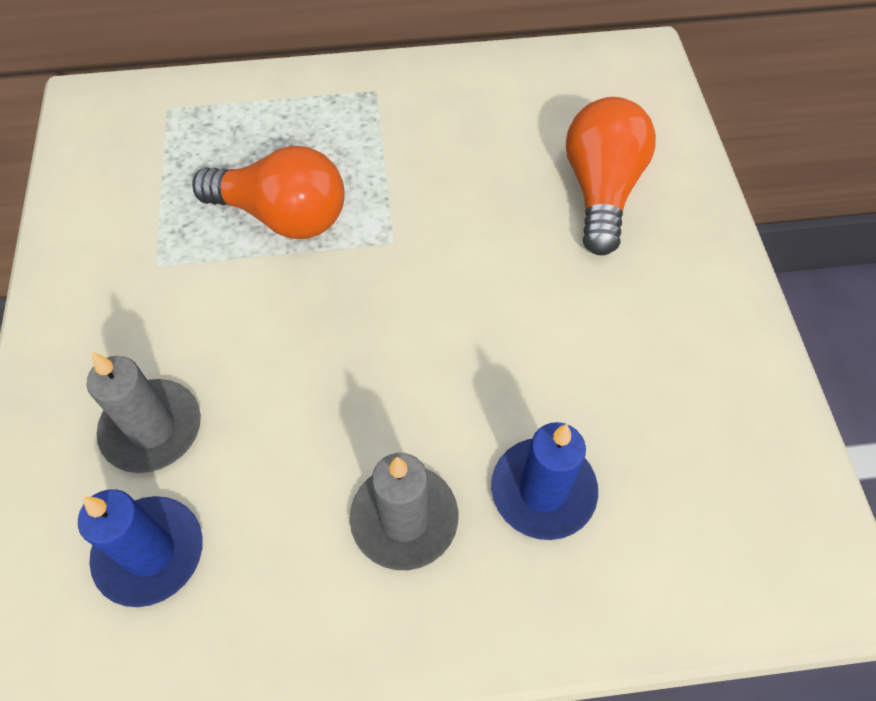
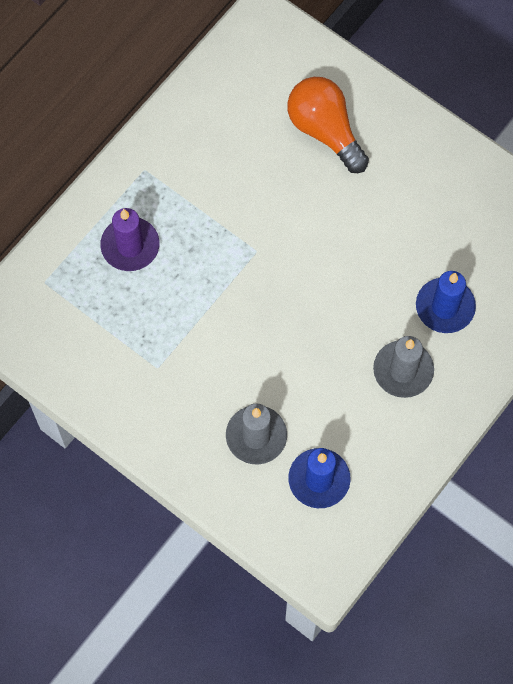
camera: 45 degrees left, 10 degrees up
(279, 139) = (130, 246): none -> purple candle
(283, 216) = (187, 286): orange light bulb -> none

